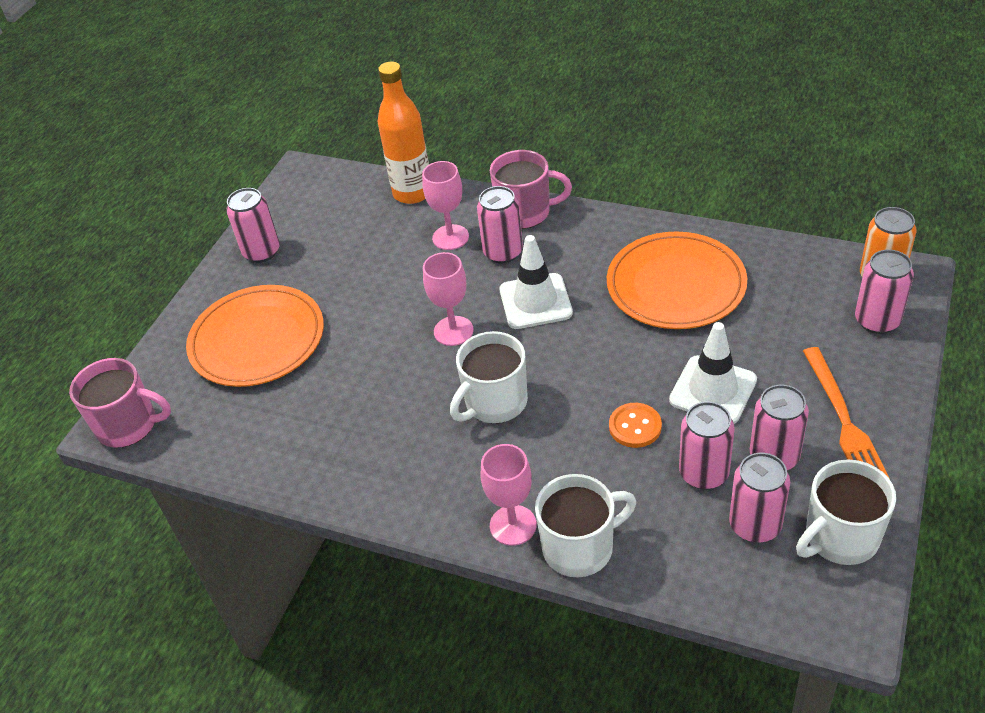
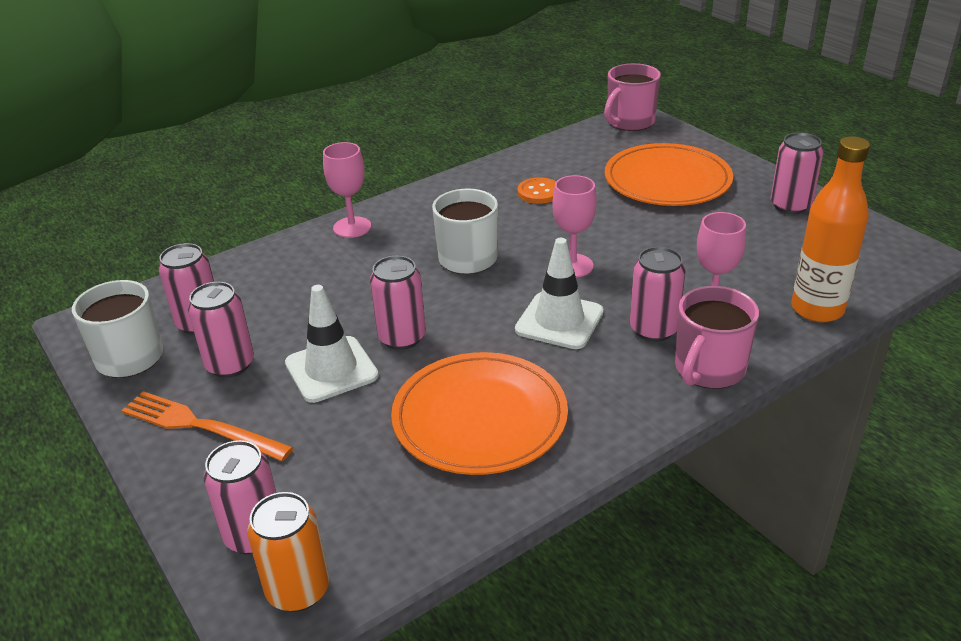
camera: 120 degrees right, 10 degrees down
(580, 547) = (298, 245): white mug -> none
(635, 426) = (354, 311): orange button -> orange button (539, 192)
(703, 473) = (270, 322): pink can -> pink can (402, 337)

